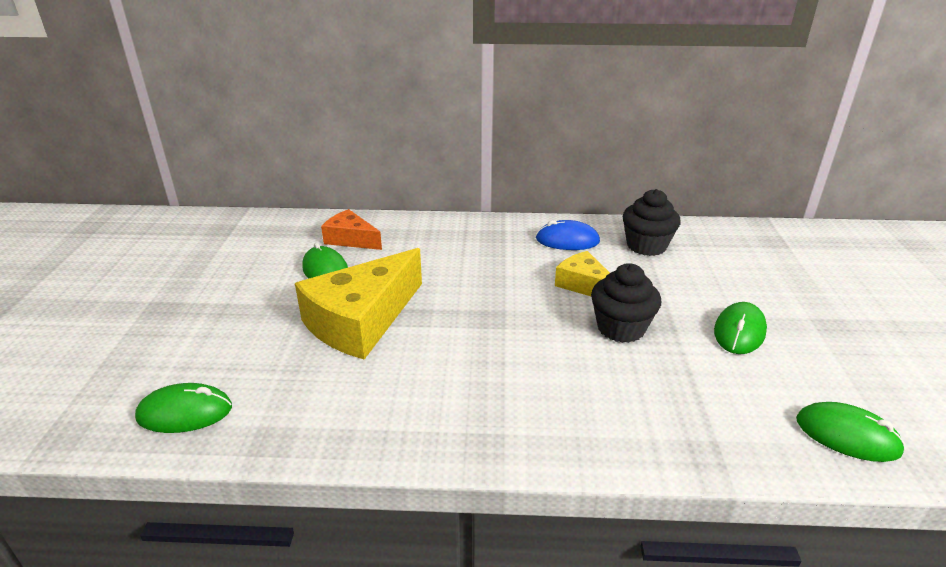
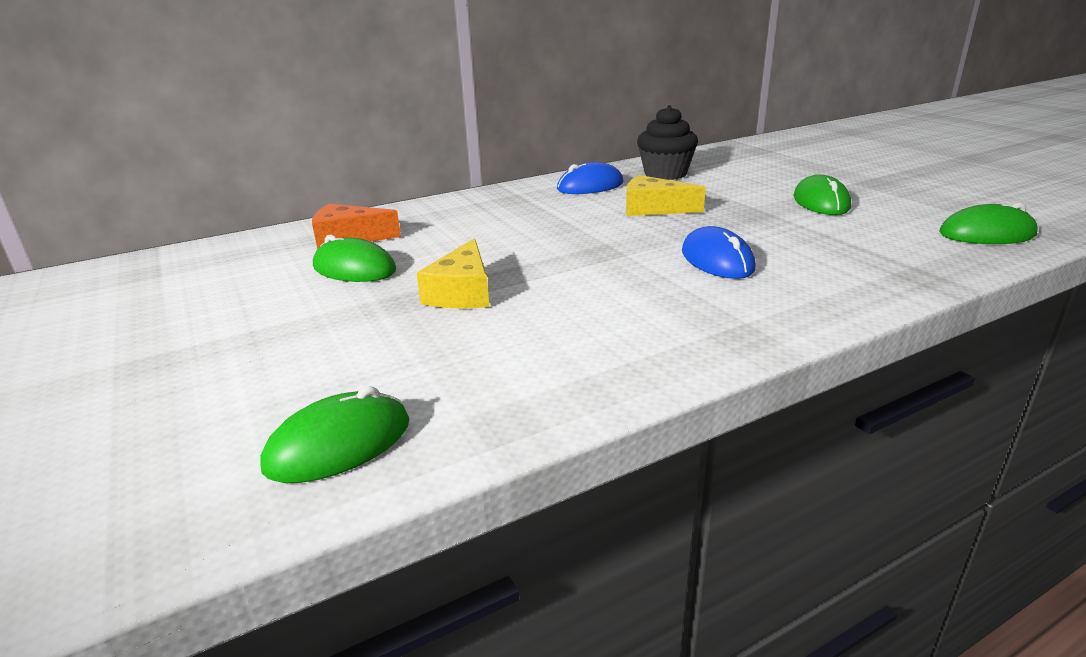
camera: 30 degrees left, 5 degrees down
(361, 320) = (462, 292): yellow cheese -> yellow cheese, size x0.54
(561, 363) = (717, 260): none -> blue mouse
(621, 328) = (729, 225): black cupcake -> none

